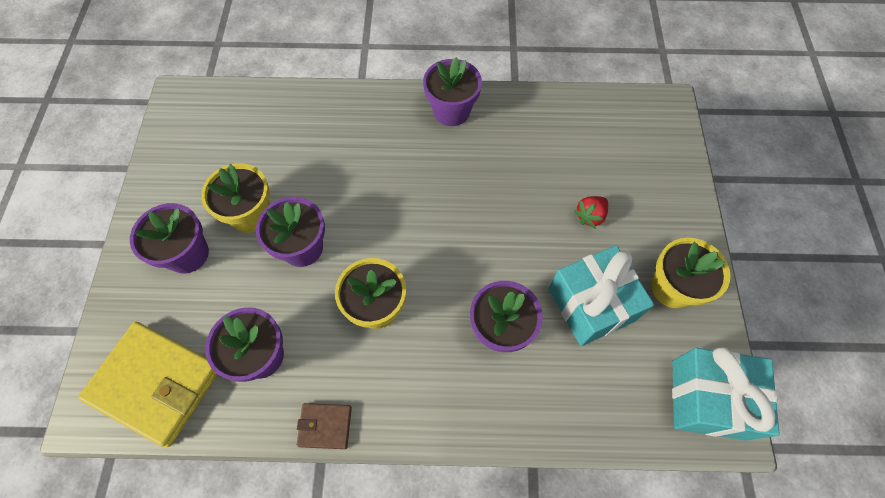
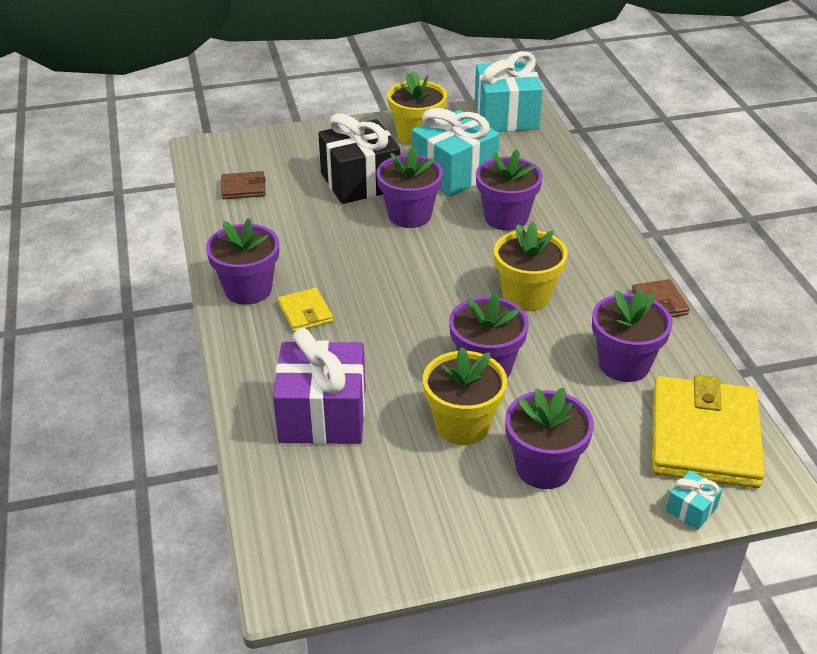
camera: 105 degrees left, 25 degrees down
(100, 339) = (691, 509): none -> turquoise gift
(299, 134) = (323, 415): none -> purple gift
(411, 142) = (305, 313): none -> yellow wallet
(524, 245) = (409, 215): none -> purple flower pot
(590, 216) = (360, 182): red strawberry -> black gift
(596, 125) = (243, 188): none -> brown wallet

